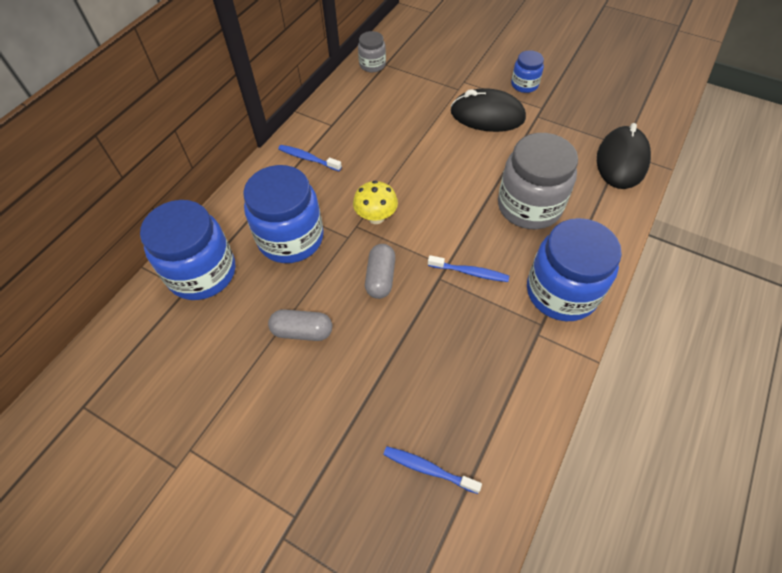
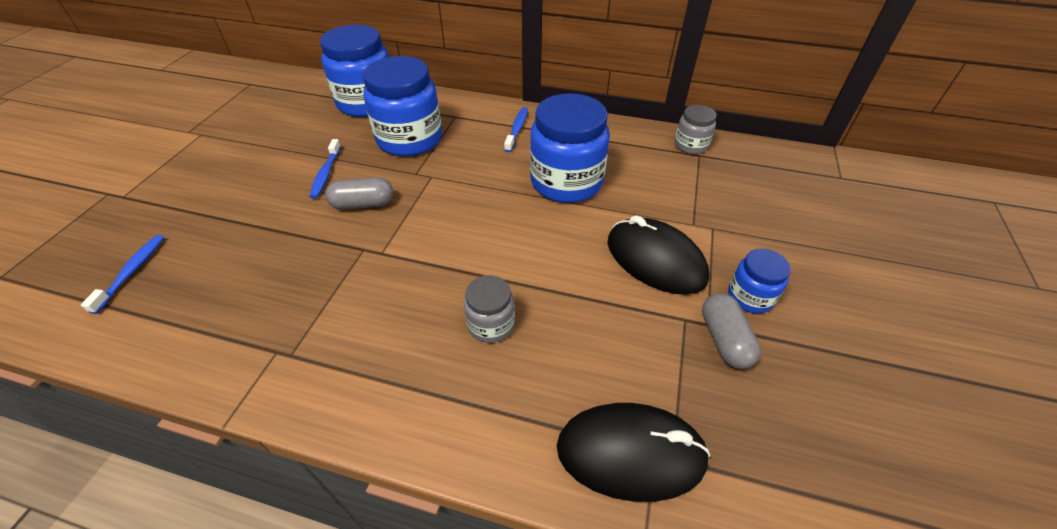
camera: 75 degrees right, 10 degrees down
(302, 331) = (301, 166): grey capsule -> grey capsule (724, 339)
(376, 217) = (445, 188): yellow mushroom -> none
(470, 272) = (372, 274): blue toothbrush -> blue toothbrush (326, 173)
(487, 115) = (655, 260): black mouse -> black mouse turned 45 degrees counterclockwise
(529, 206) = (491, 324): grey jar -> grey jar, size x0.51
(561, 292) = (341, 374): blue jar -> blue jar (566, 182)

